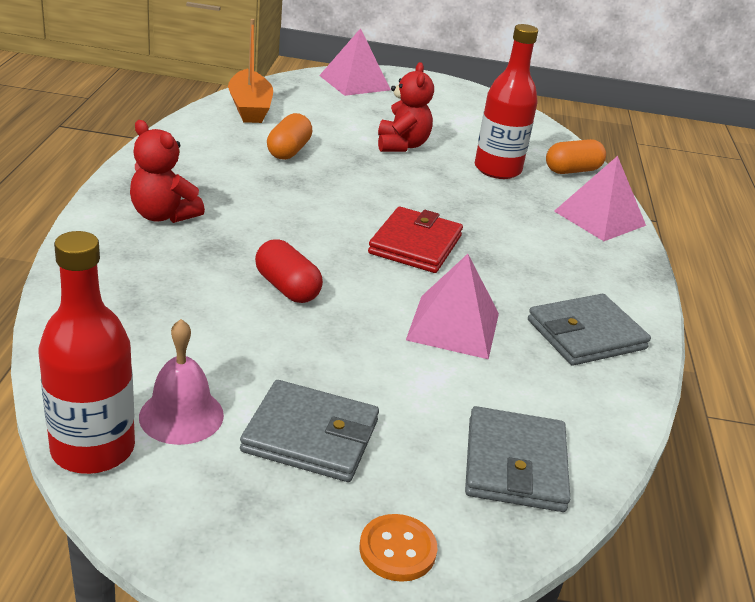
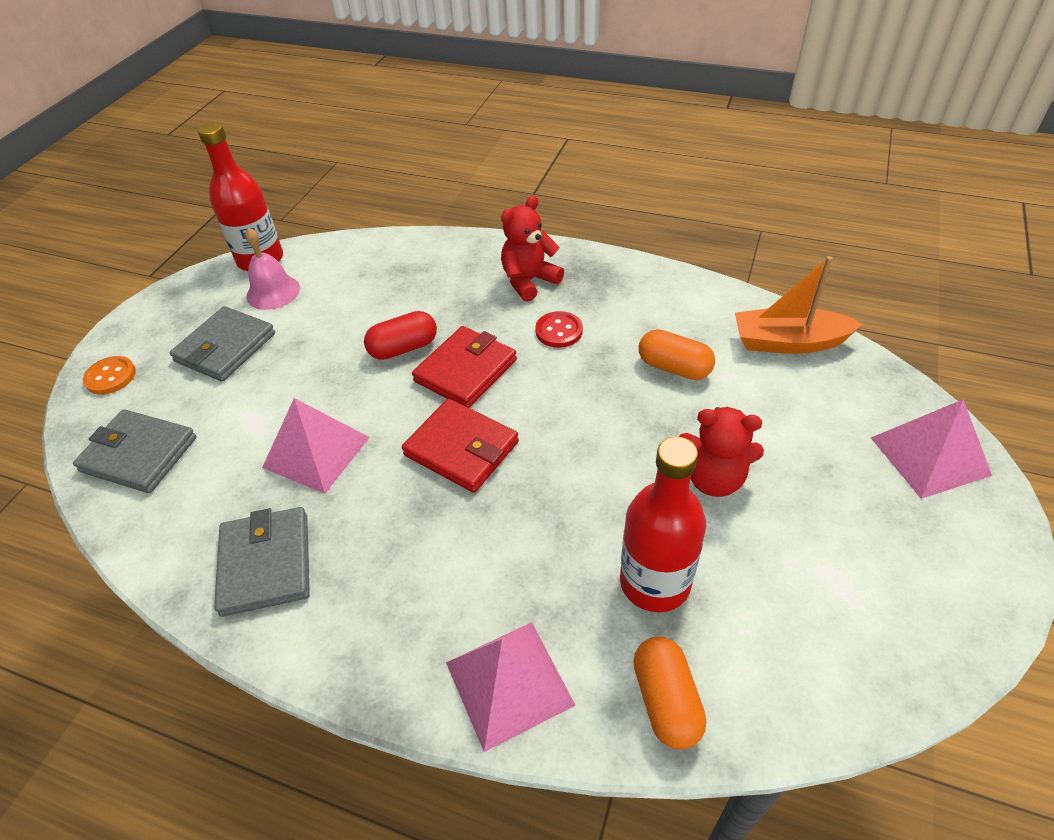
camera: 110 degrees right, 15 degrees up
(247, 199) = (559, 331): none -> red button
(314, 247) = (465, 370): none -> red wallet

